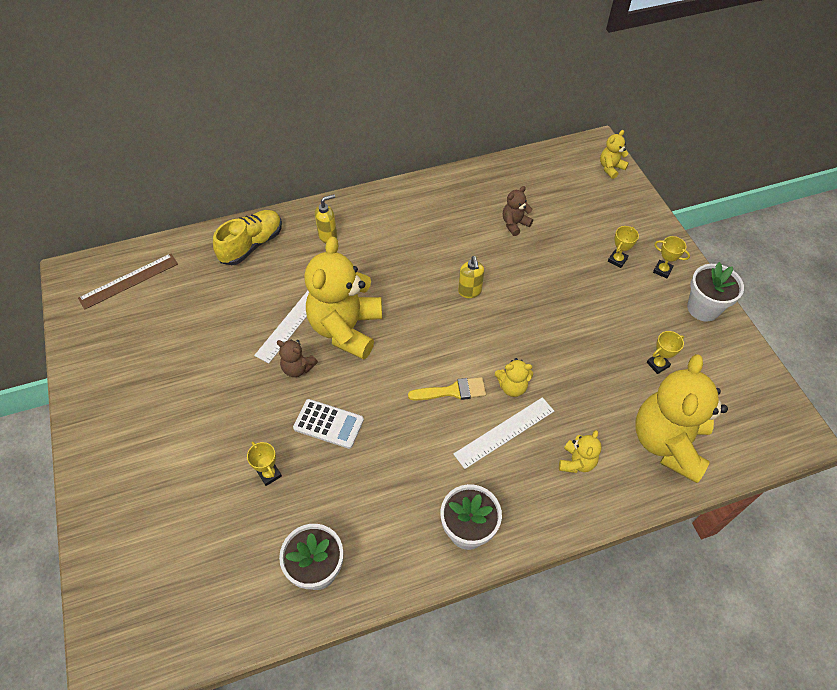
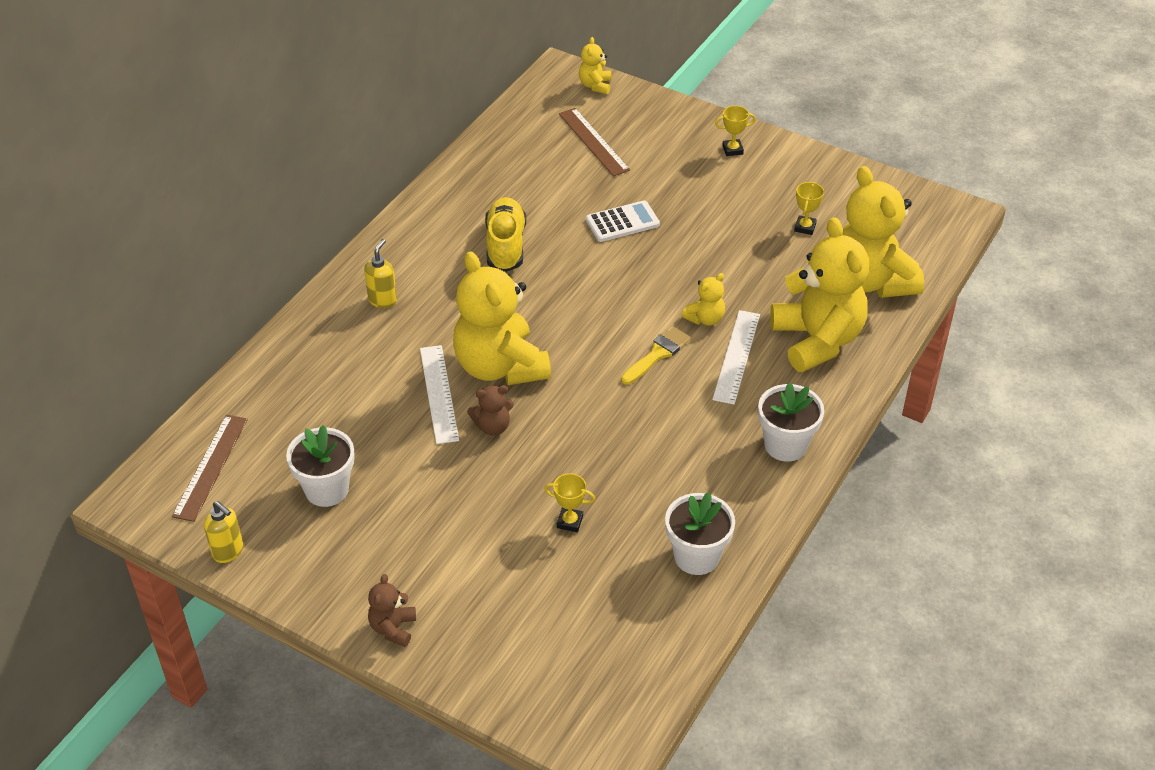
camera: 40 degrees left, 10 degrees down
(252, 245) = (309, 355): yellow shoe -> yellow shoe (505, 246)
(328, 424) = (577, 450): white calculator -> white calculator (622, 222)
(469, 292) = (582, 266): yellow soap dispenser -> yellow soap dispenser (228, 552)
(514, 224) = (558, 184): brown teddy bear -> brown teddy bear (393, 628)
(568, 207) = (593, 142): none -> brown ruler
(576, 462) = (817, 340): yellow teddy bear -> yellow teddy bear, size x2.27
(617, 260) = (685, 163): yellow trophy -> none
(703, 308) = (796, 161): white flower pot -> white flower pot (327, 489)

